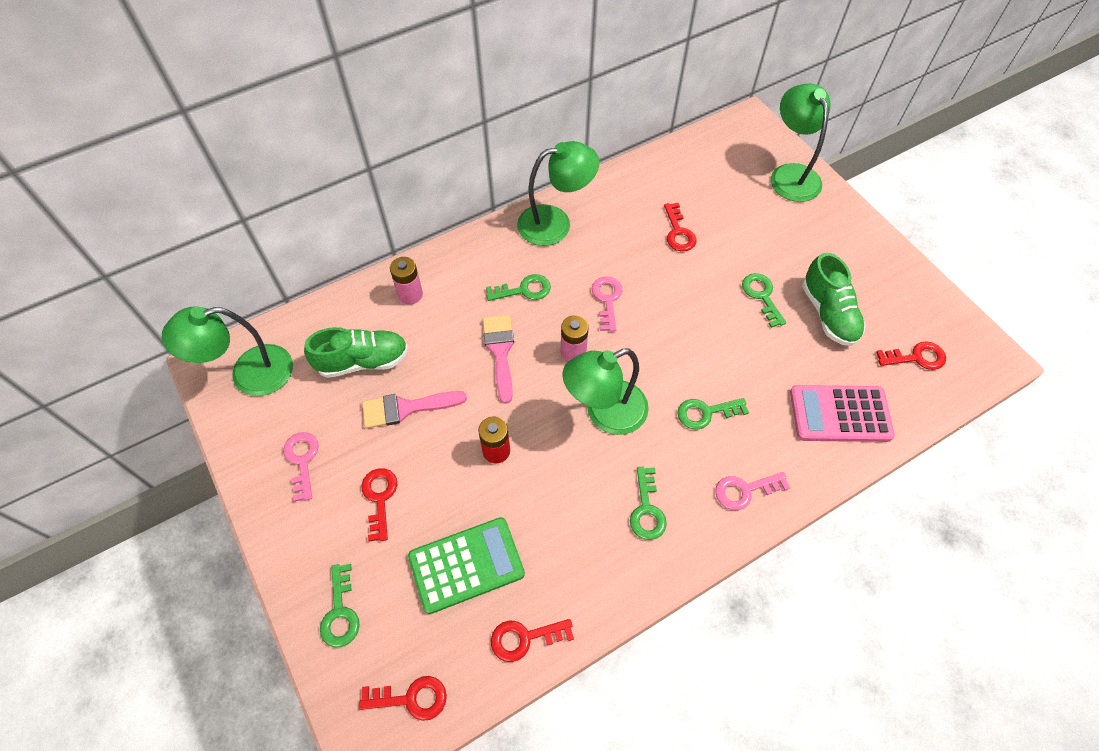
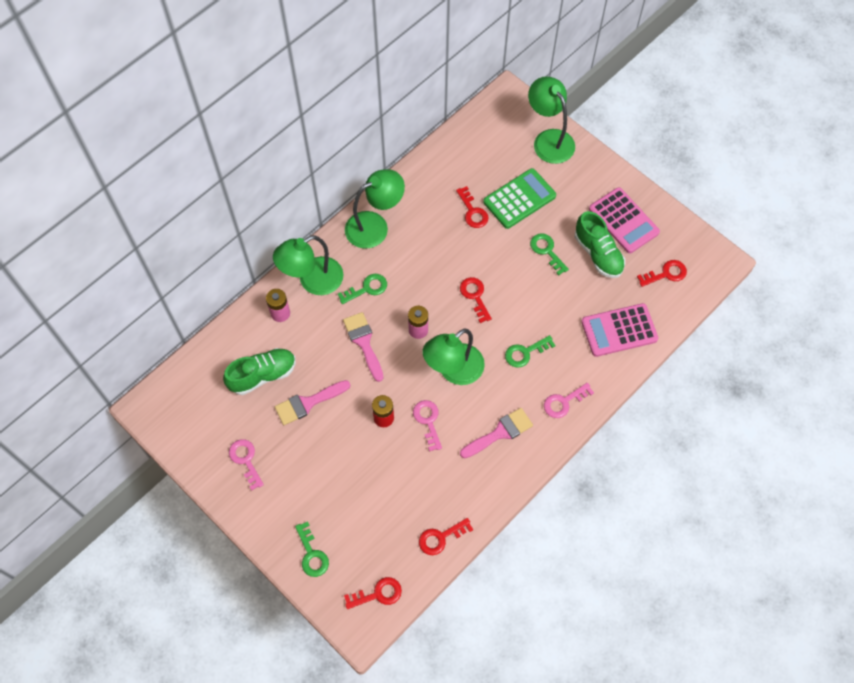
camera: 15 degrees left, 5 degrees up
(249, 374) = (179, 406): green lamp -> green lamp (312, 281)
(380, 498) = (311, 472): red key -> red key (475, 296)
(466, 565) = (387, 501): green calculator -> green calculator (519, 199)
(607, 299) = (432, 281): pink key -> pink key (428, 421)
(646, 510) = (500, 432): green key -> pink brush
(869, 282) = (623, 221): none -> pink calculator

